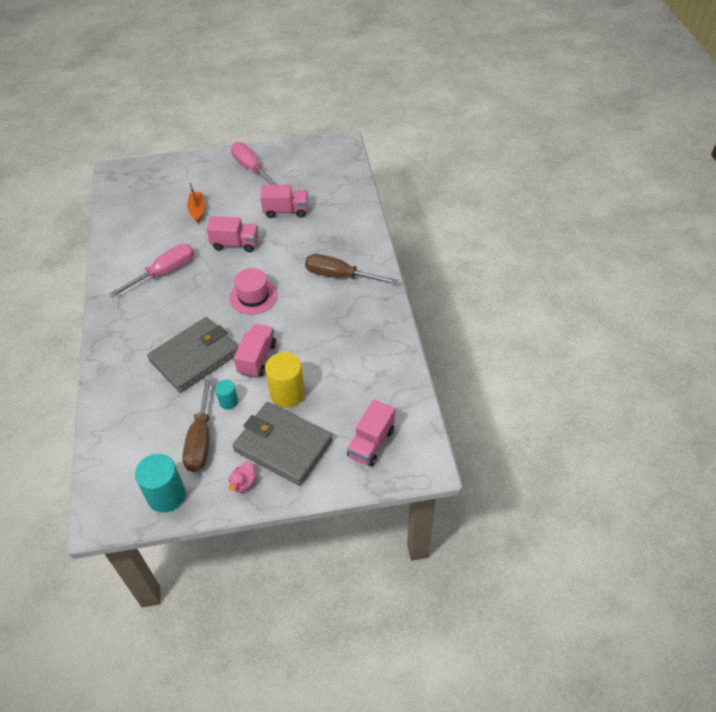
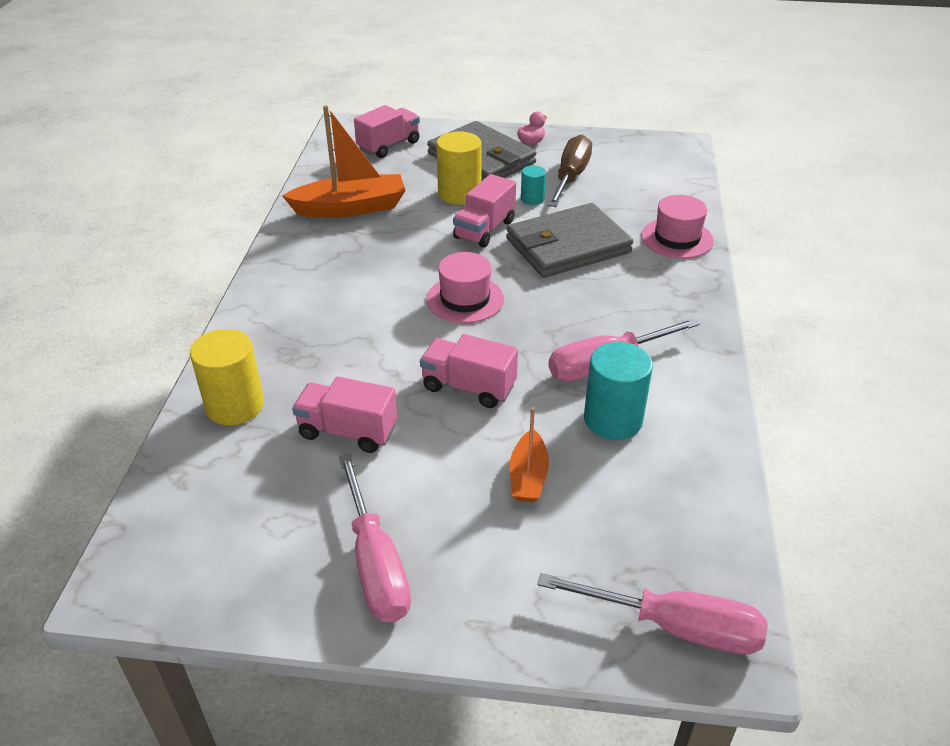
camera: 165 degrees left, 10 degrees down
(115, 384) = (677, 238): none -> pink hat
(134, 174) = (677, 627): none -> pink screwdriver
(166, 495) = (612, 147): turquoise cylinder -> turquoise cylinder (613, 419)
(339, 276) = (321, 300): brown screwdriver -> none
(346, 210) = (235, 405): none -> yellow cylinder
(363, 357) = (350, 208): none -> orange boat

